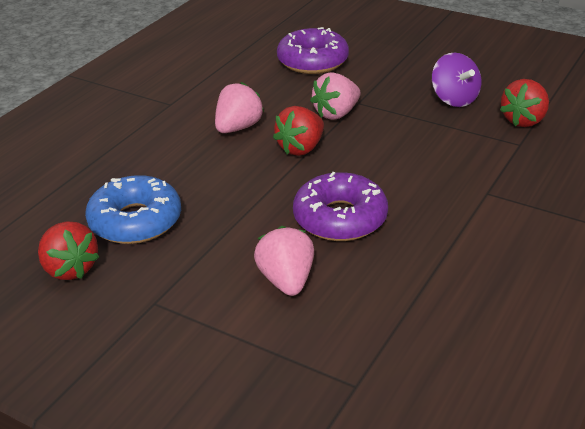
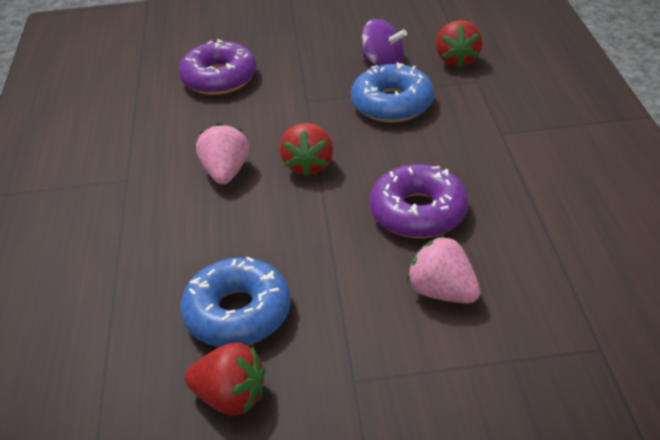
camera: 35 degrees left, 5 degrees up
(336, 114) = (300, 119): pink strawberry -> none
(422, 132) = (392, 104): none -> blue donut

